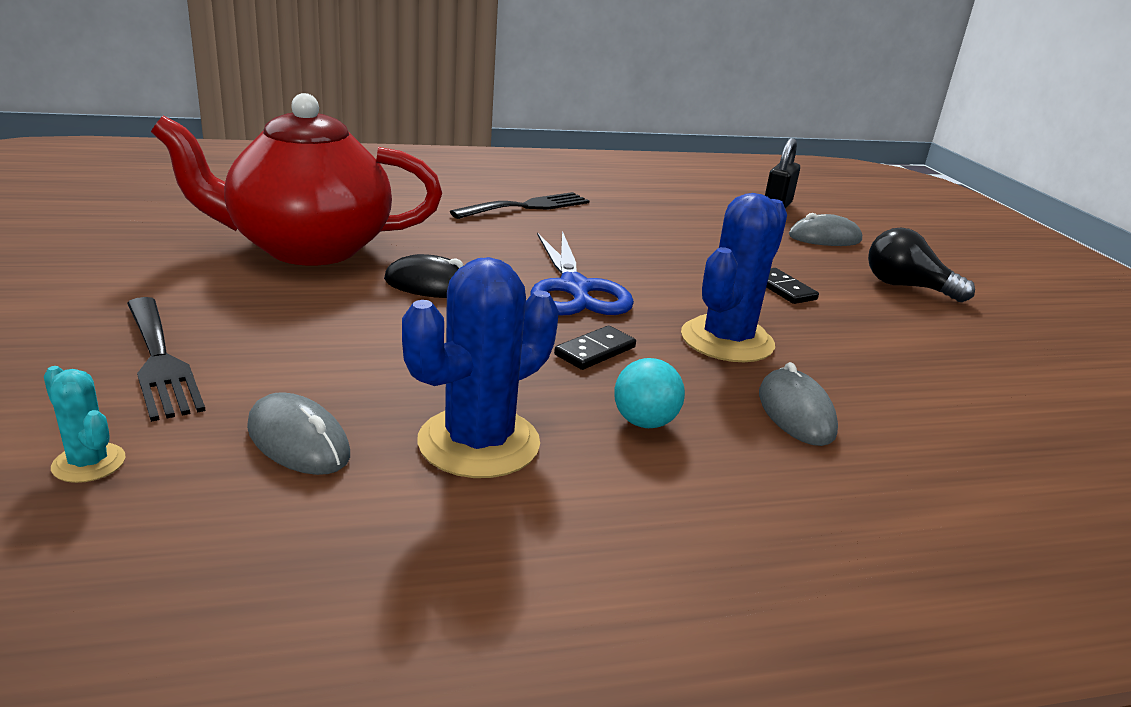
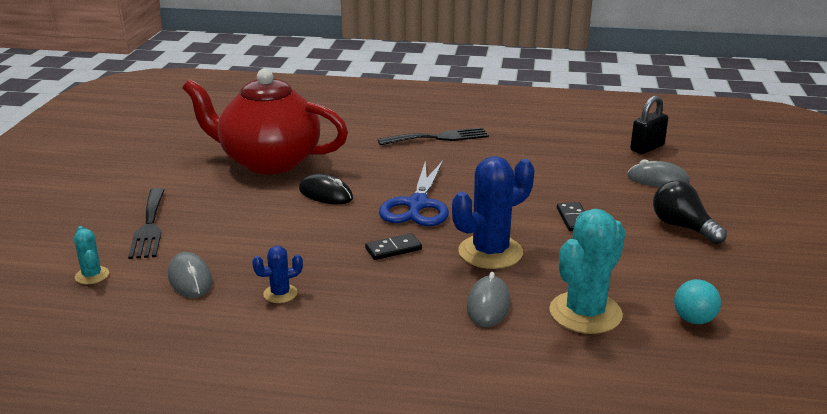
camera: 25 degrees right, 0 degrees up
(479, 443) = (280, 294): blue cactus -> blue cactus, size x0.49
(644, 422) = (384, 296): turquoise ball -> turquoise ball (694, 320)
(920, 405) = (585, 313): none -> turquoise cactus

